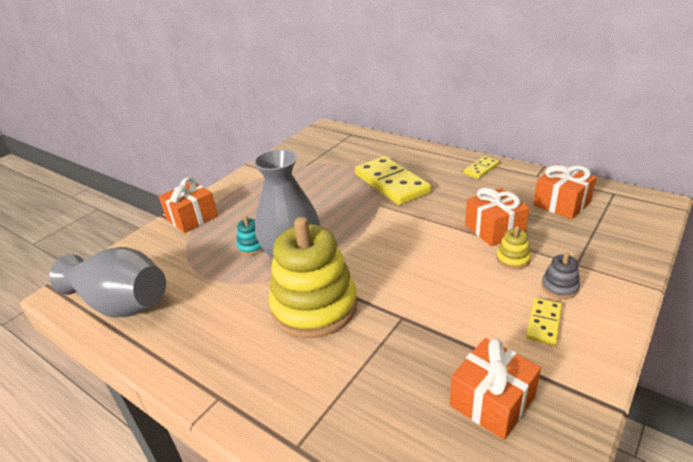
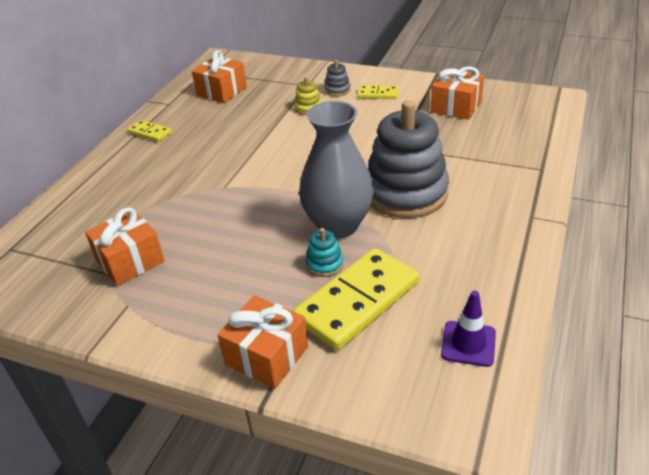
camera: 105 degrees left, 5 degrees up
(121, 303) = (468, 343): grey vase -> purple traffic cone
(314, 306) = (406, 193): yellow stacking toy -> grey stacking toy
(391, 183) = (176, 186): yellow domino -> yellow domino (357, 301)
(494, 229) = (266, 118): orange gift -> orange gift (130, 261)

